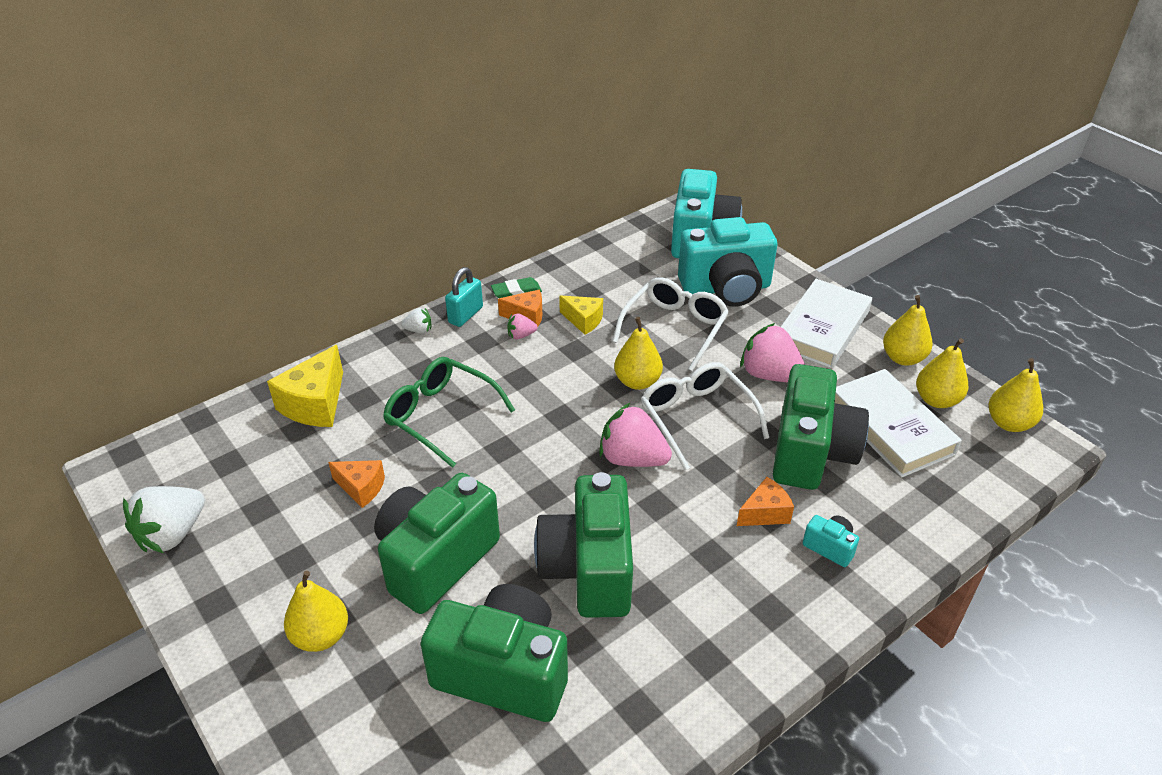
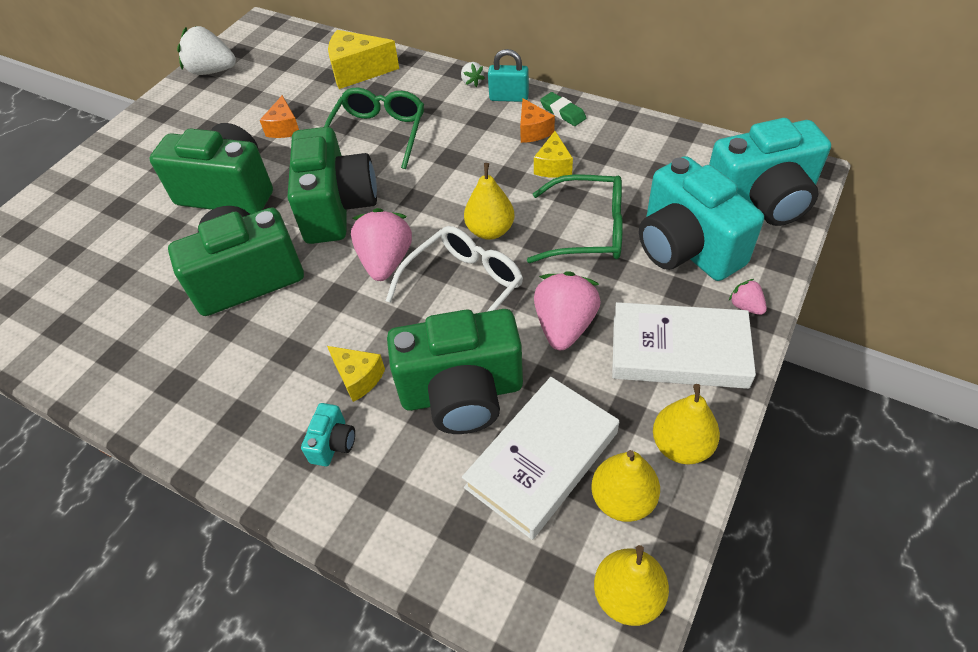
camera: 70 degrees right, 10 degrees up
(321, 636) = (147, 167): yellow pear -> none
(503, 672) = (136, 266): green camera -> green camera (337, 208)
(521, 335) = (504, 137): pink strawberry -> pink strawberry (745, 306)
(675, 328) = (588, 230): white glasses -> green glasses
(765, 513) = (358, 378): orange cheese -> yellow cheese

